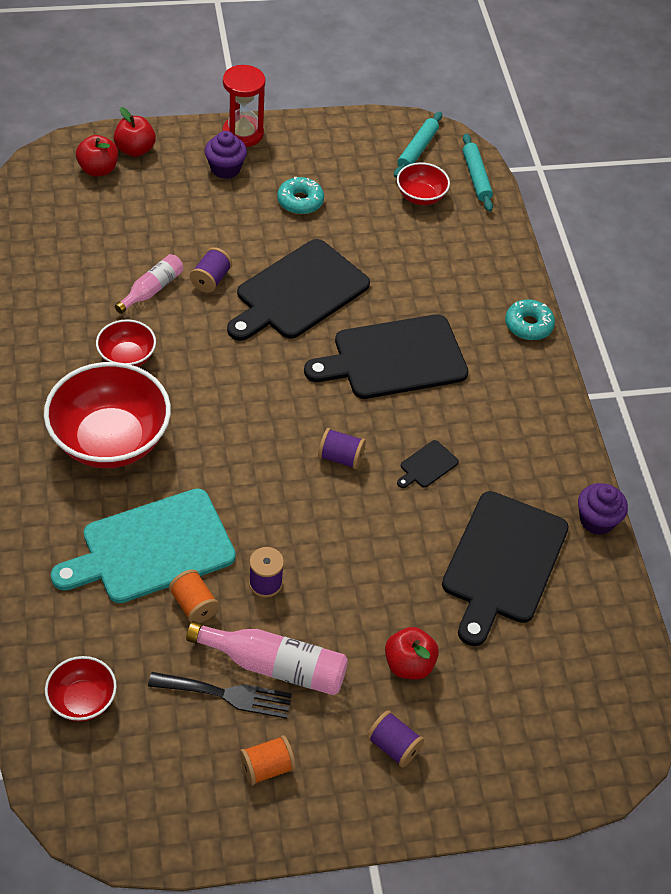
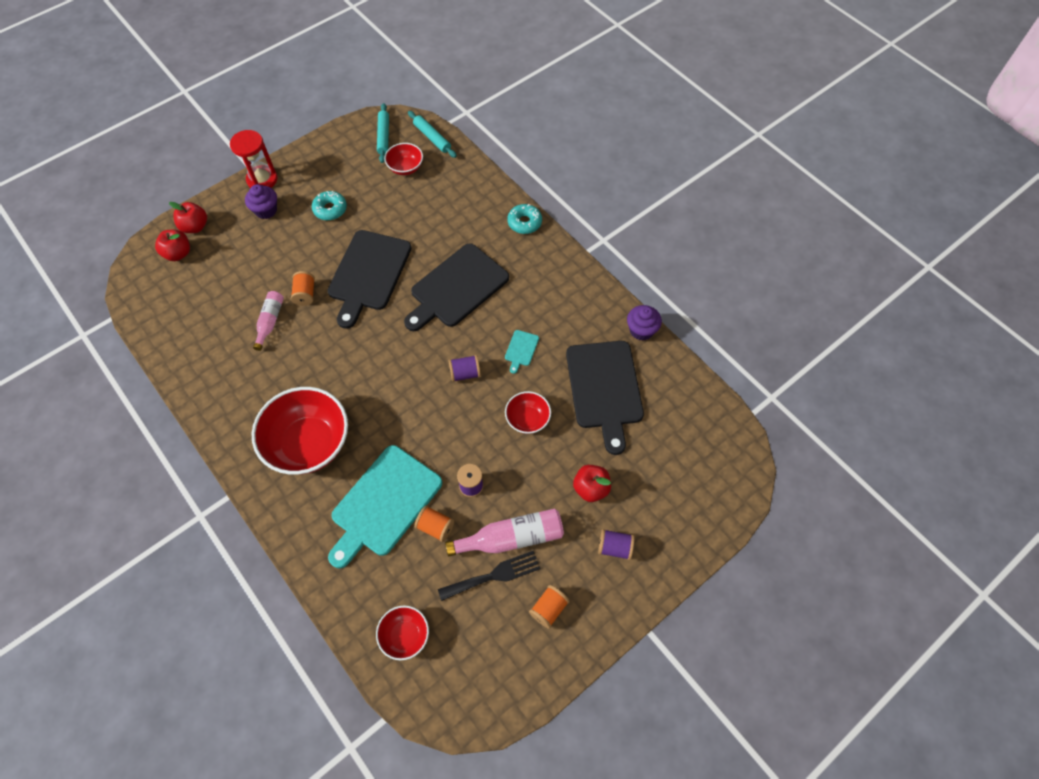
camera: 25 degrees left, 10 degrees up
(127, 357) = (283, 379): red bowl -> red bowl (527, 419)
(211, 279) = (305, 294): purple spool -> orange spool
(427, 465) = (521, 349): black cutting board -> turquoise cutting board

